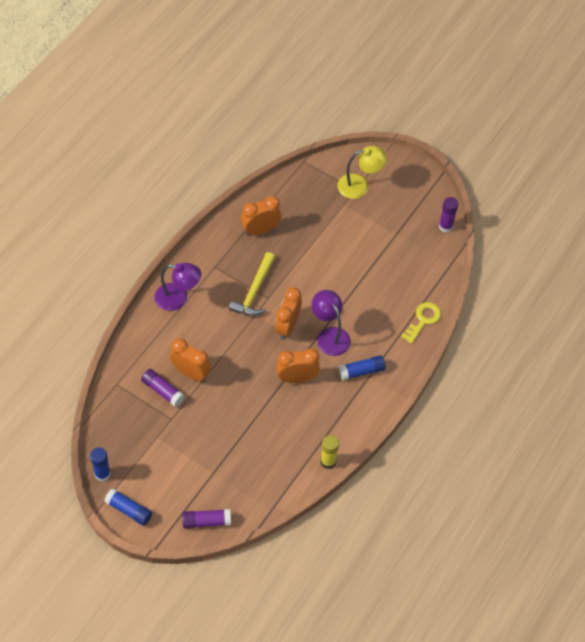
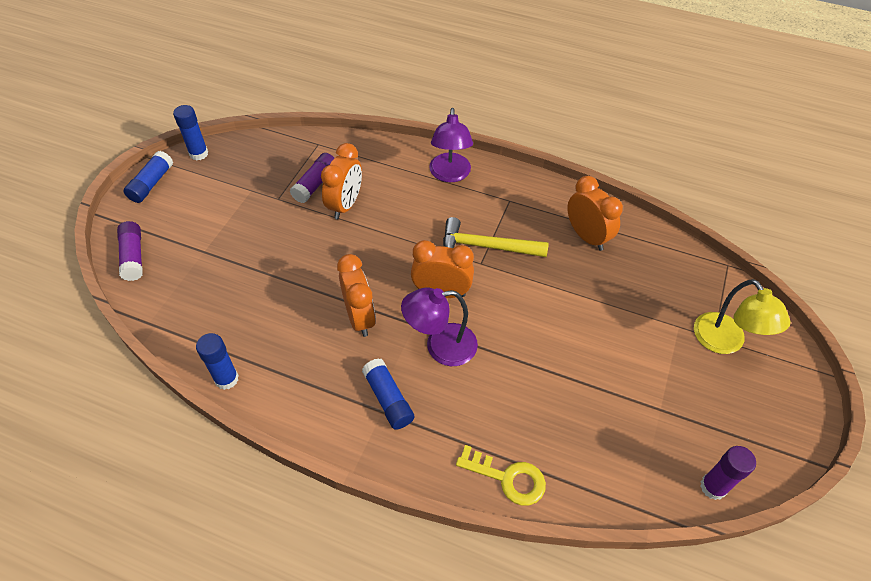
camera: 80 degrees right, 5 degrees down
(328, 461) = (226, 379): yellow glue stick -> blue glue stick
(330, 335) = (440, 346): purple lamp -> purple lamp turned 150 degrees counterclockwise

